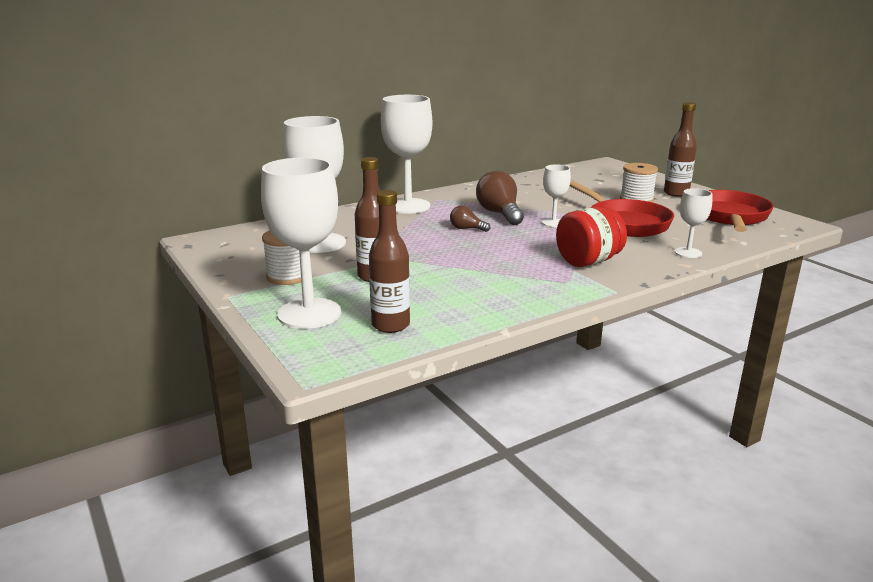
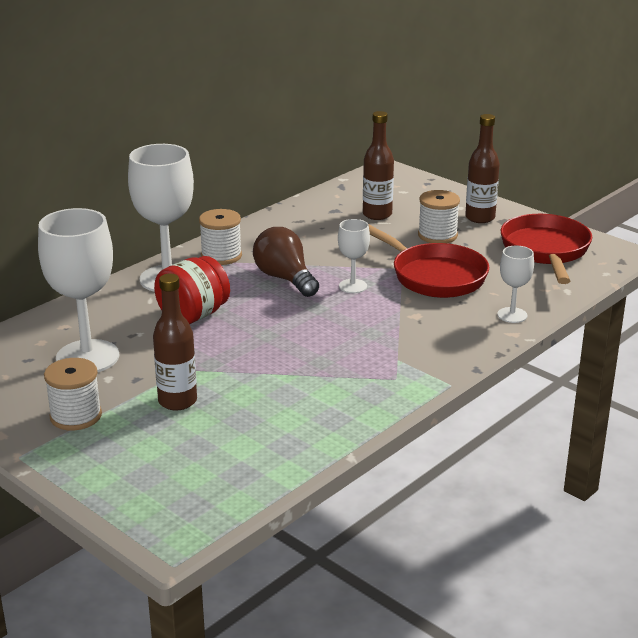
camera: 15 degrees left, 5 degrees up
(309, 313) = (129, 467): white goblet -> none
(390, 325) = (227, 469): brown bottle -> brown bottle (377, 214)
(456, 197) = (221, 256): none -> white spool
(466, 229) = (255, 309): brown light bulb -> none
(588, 261) = (409, 343): red jar -> red jar (193, 315)

